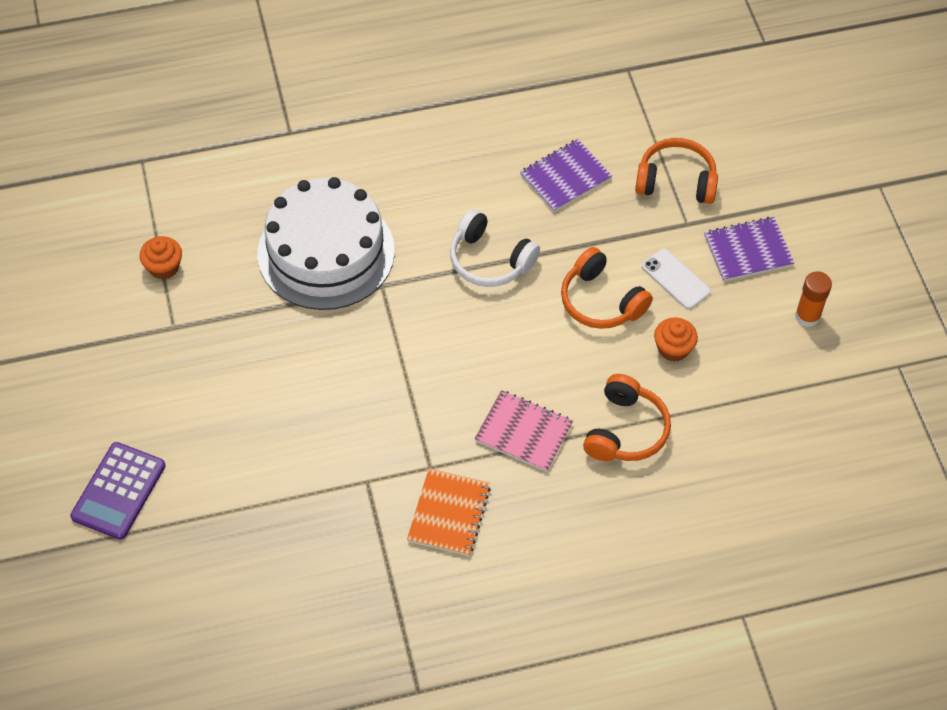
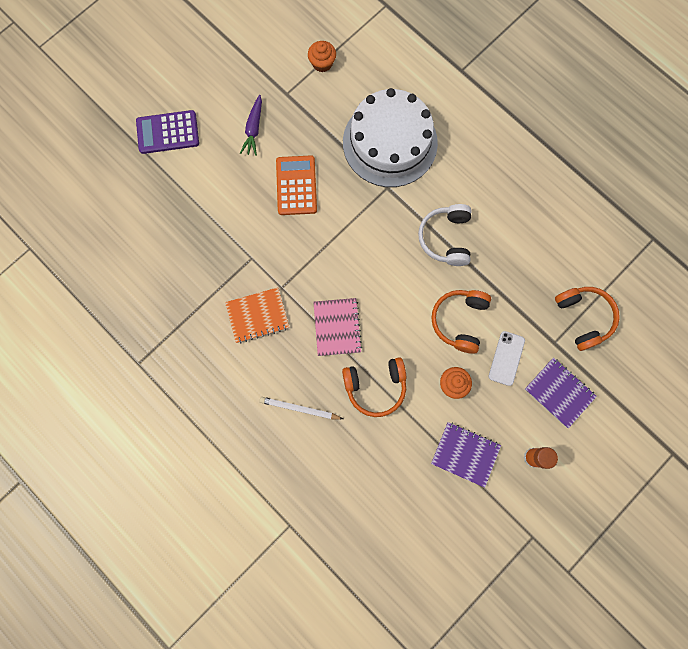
camera: 60 degrees right, 20 degrees up
(193, 388) = (254, 129): none -> purple carrot
(306, 380) = (296, 185): none -> orange calculator
(565, 177) = (539, 248): purple notebook -> purple notebook (465, 454)
(601, 528) = (299, 409): none -> white pencil

